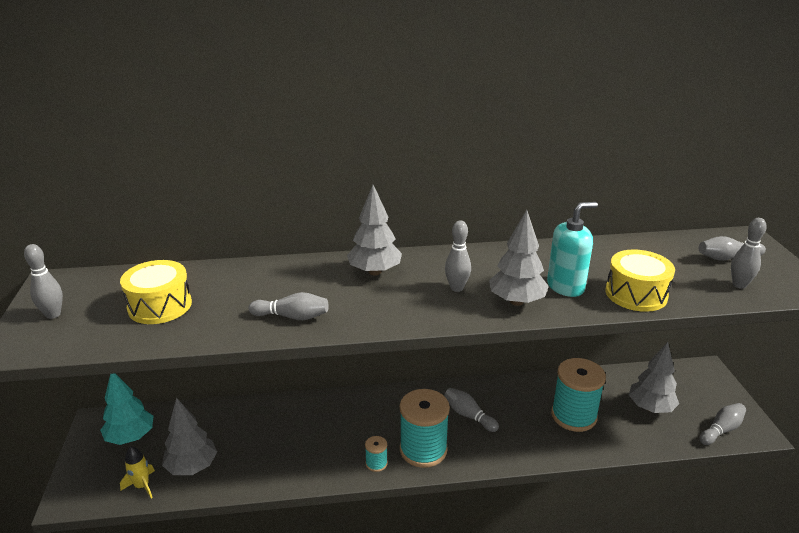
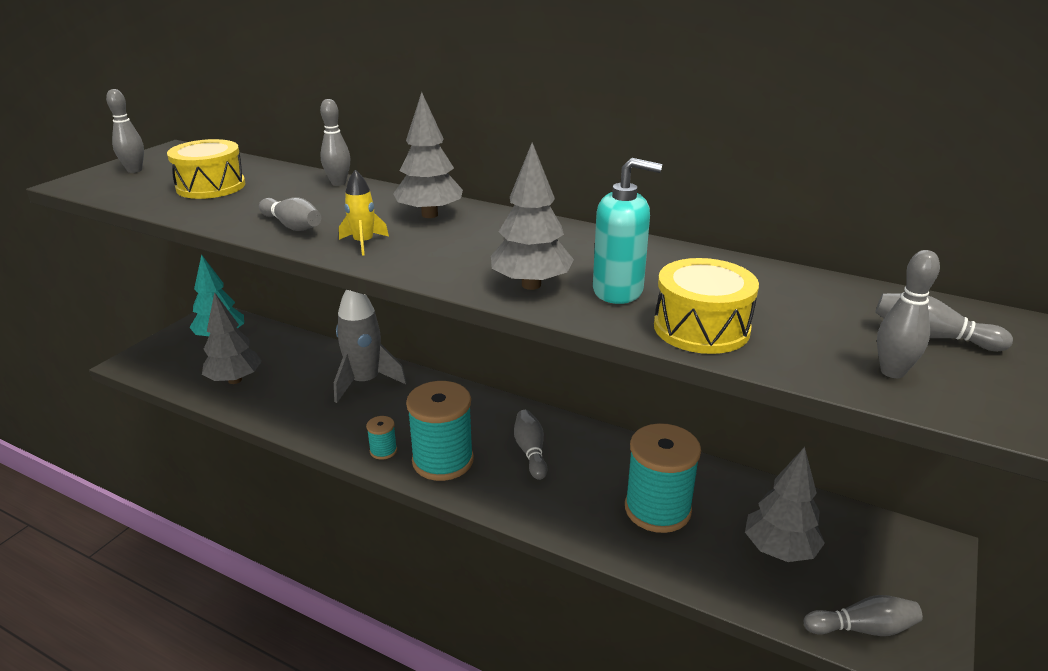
camera: 35 degrees right, 0 degrees up
(142, 486) = (185, 377): yellow rocket -> yellow rocket (363, 243)
(301, 419) = (365, 382): none -> grey rocket
(456, 288) = (487, 253): grey bowling pin -> grey bowling pin (338, 183)

